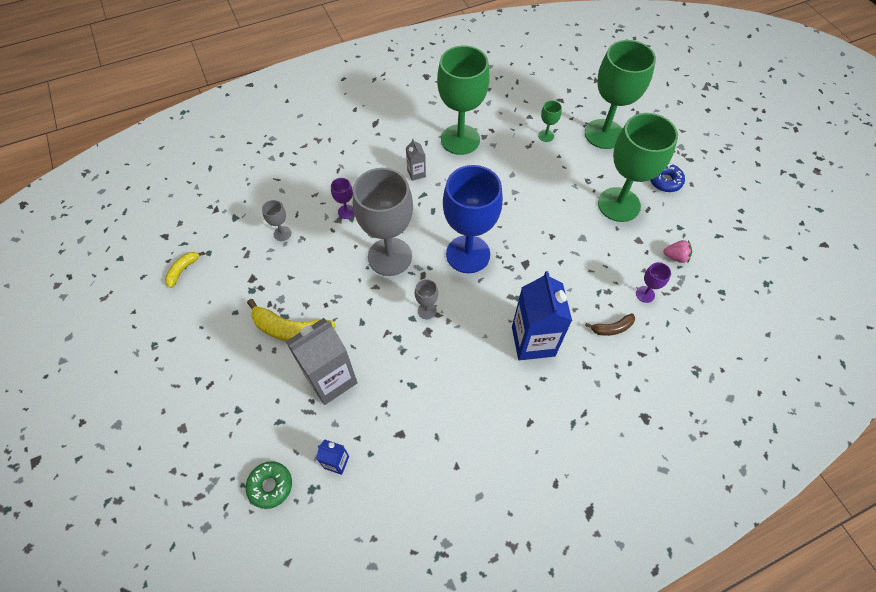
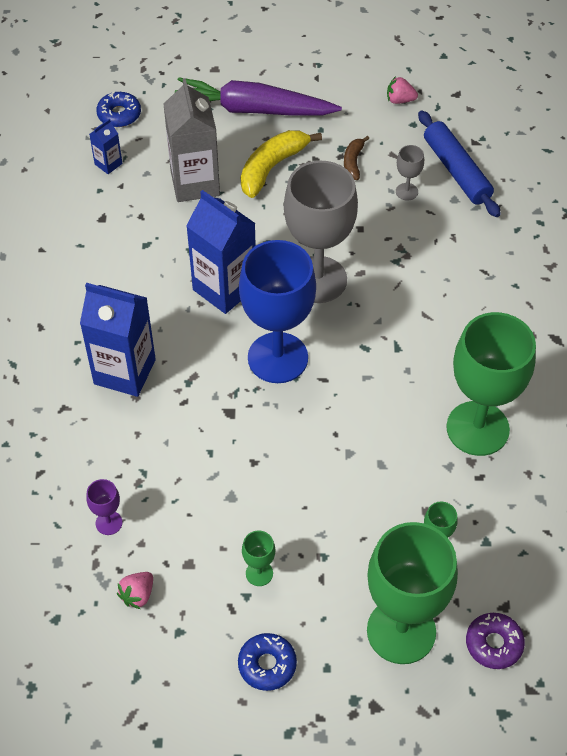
camera: 115 degrees right, 5 degrees down
(183, 270) = (400, 100): yellow banana -> pink strawberry
(227, 372) = (253, 110): none -> purple carrot
(249, 211) = (456, 171): none -> blue rolling pin
(270, 486) = (119, 114): green donut -> blue donut
(346, 212) = (409, 259): purple goblet -> none
(416, 173) = (437, 353): grey carton -> none
(427, 310) = (224, 288): grey goblet -> blue carton
(583, 98) = (494, 644): none -> purple donut
(612, 328) = (89, 460): brown banana -> brown banana (353, 162)
(619, 204) = (259, 573): green goblet -> green goblet, size x0.41

